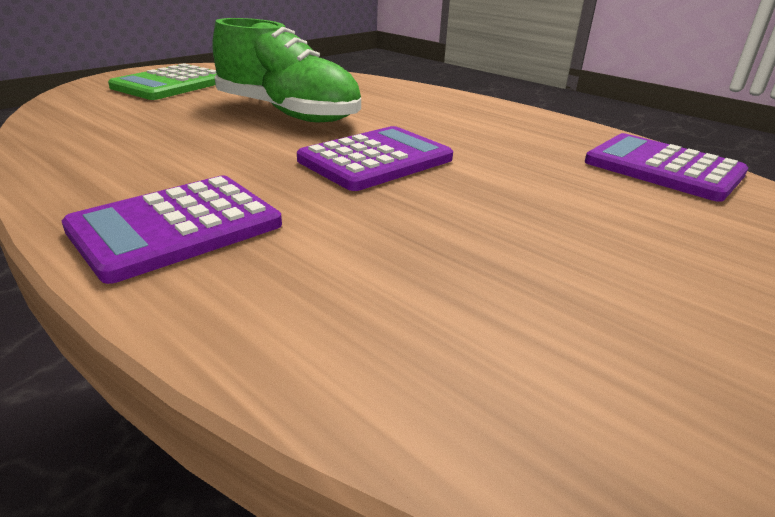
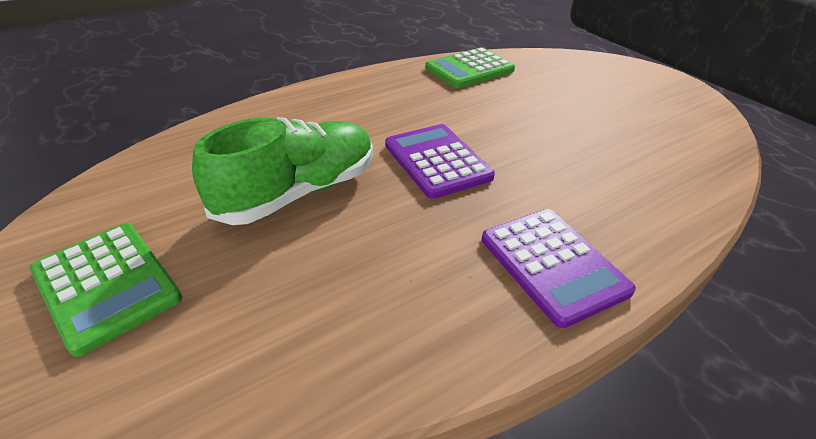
camera: 75 degrees left, 10 degrees up
(663, 168) = (469, 69): purple calculator -> green calculator

